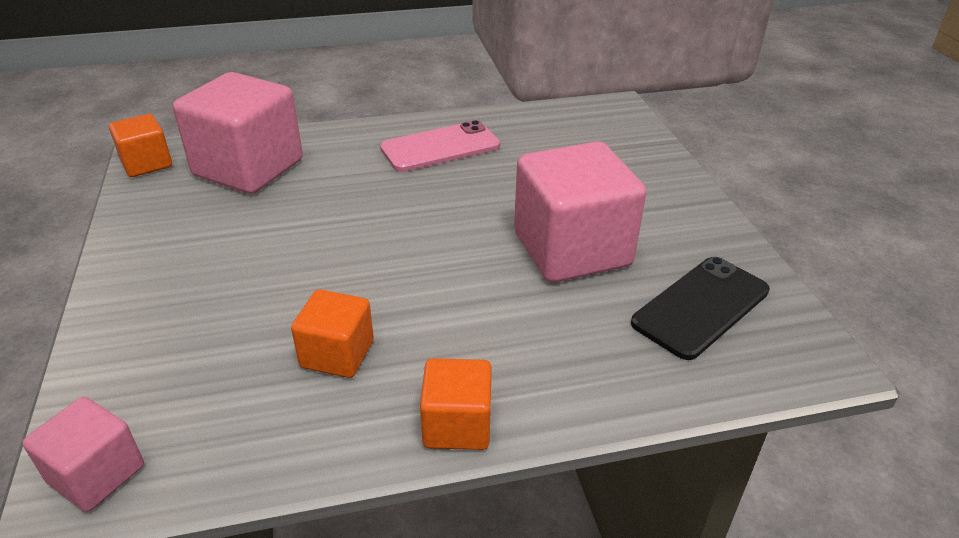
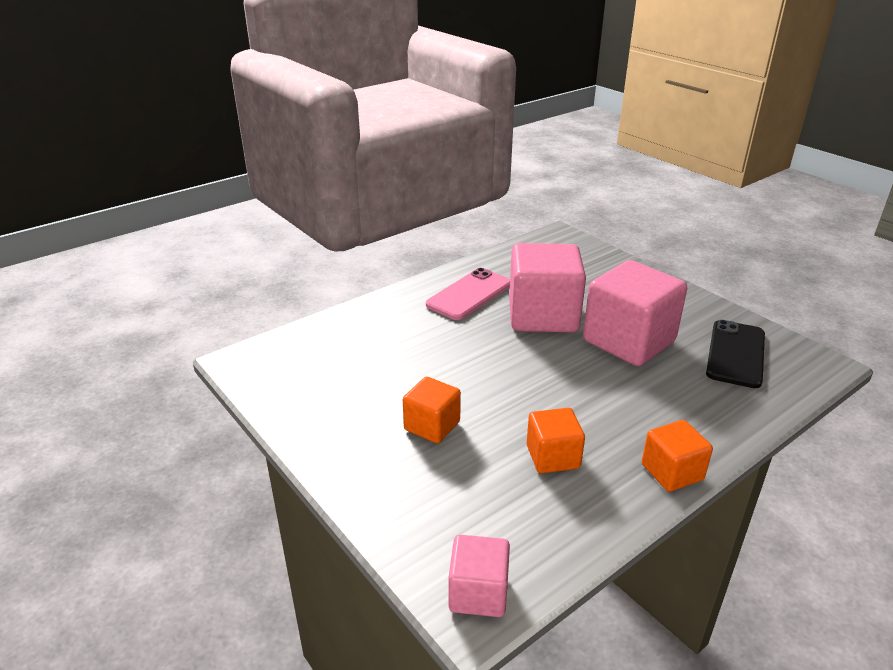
camera: 25 degrees left, 5 degrees down
(147, 164) = (247, 368): orange cube -> orange cube (432, 426)
(248, 168) = (339, 349): pink cube -> pink cube (543, 316)

